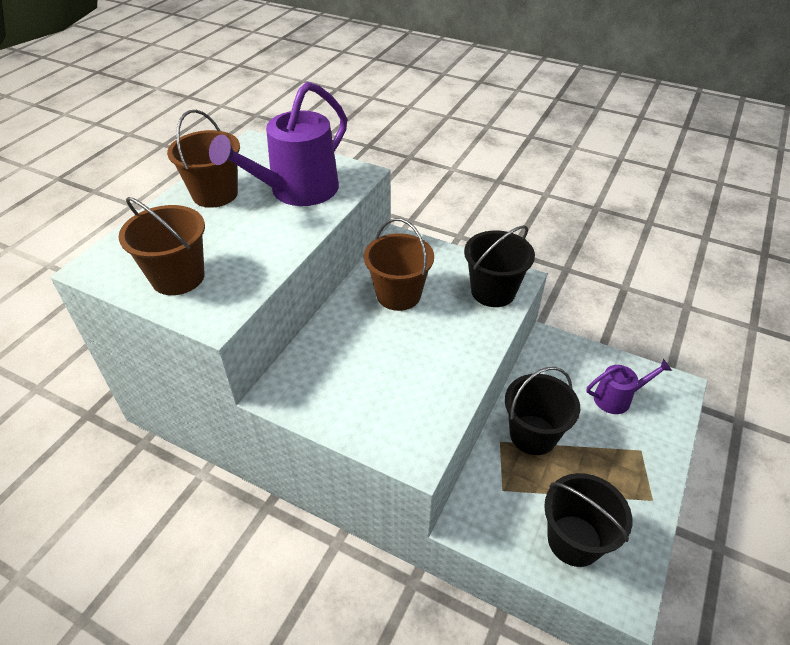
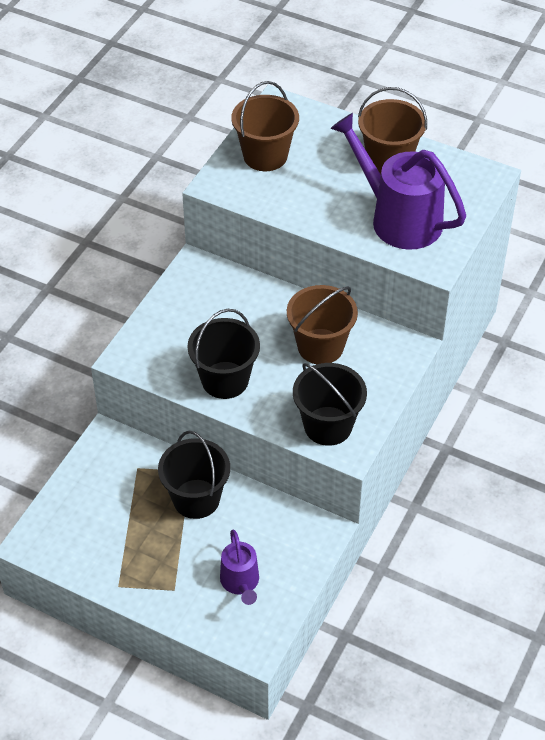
camera: 90 degrees right, 5 degrees up
(574, 540) = (84, 515): black bucket -> black bucket (225, 380)

